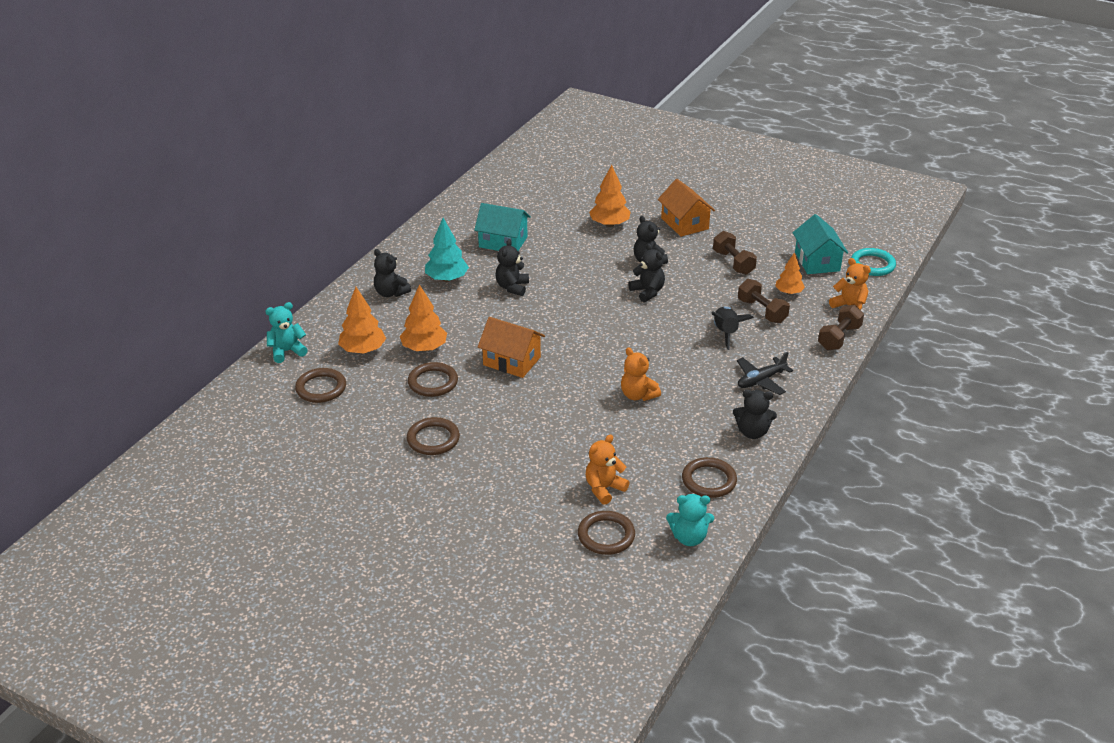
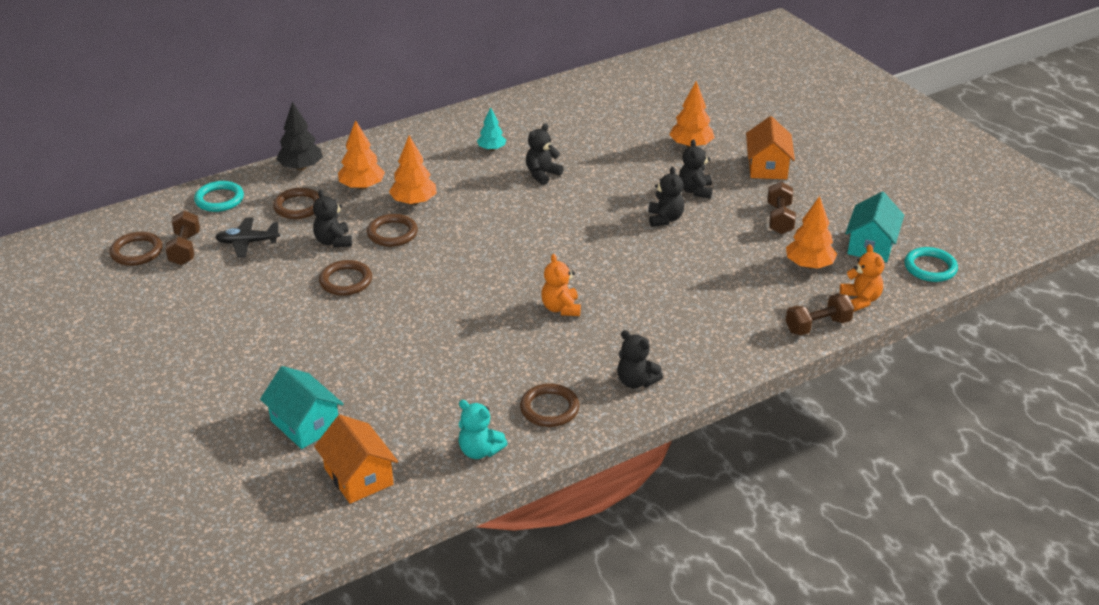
camera: 30 degrees right, 0 degrees up
(236, 408) = (219, 199): none -> turquoise ring
(287, 351) = (301, 167): turquoise teddy bear -> black tree
(391, 293) = (432, 146): black teddy bear -> black teddy bear (333, 241)
(447, 279) = (491, 149): turquoise tree -> turquoise tree, size x0.65
(503, 242) = (574, 132): turquoise house -> turquoise house (305, 424)
(512, 361) = (477, 239): orange house -> orange house (358, 476)
(604, 489) = (447, 378): orange teddy bear -> none
(606, 535) = (408, 419): brown ring -> brown ring (137, 252)
(726, 333) = (704, 282): black rocket -> none
(761, 380) = (693, 337): black plane -> black plane (247, 242)
(762, 311) = (762, 274): brown dumbbell -> brown dumbbell (185, 249)
(788, 292) = (809, 265): orange tree -> orange tree, size x1.53

